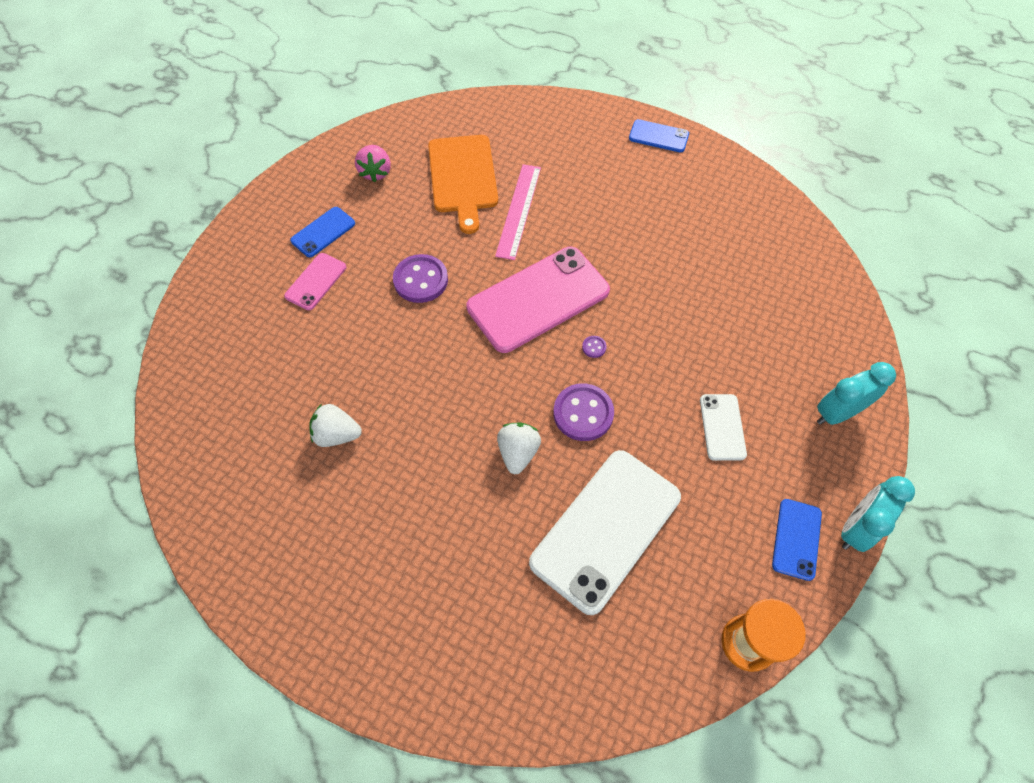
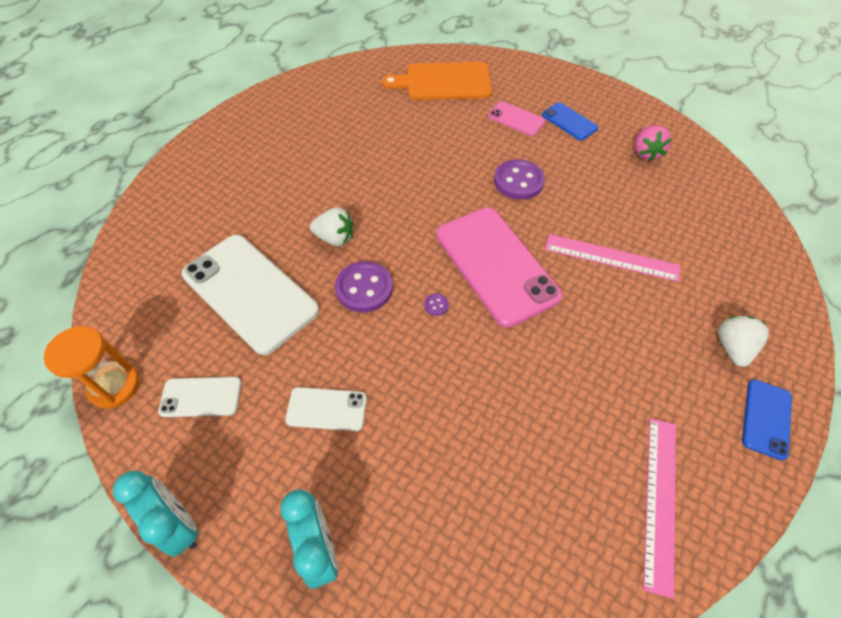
camera: 95 degrees right, 5 degrees down
(337, 434) = (373, 133): white strawberry -> white strawberry (732, 348)
(376, 172) = (645, 153): pink strawberry -> pink strawberry turned 90 degrees counterclockwise
(463, 177) = (651, 215): orange cutting board -> orange cutting board (444, 82)
(736, 201) = (660, 501): none -> pink ruler
(738, 545) = (201, 397): none -> white phone
(796, 539) = (188, 455): blue phone -> none

